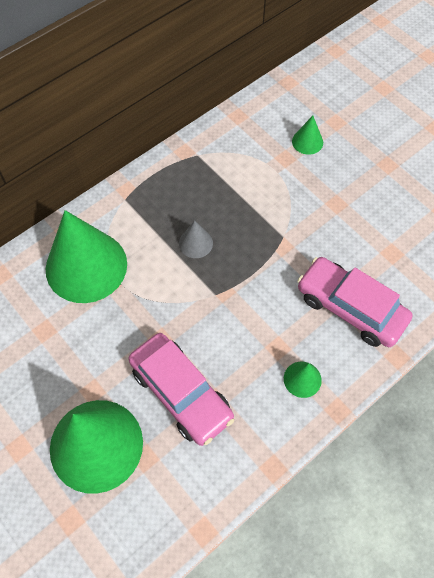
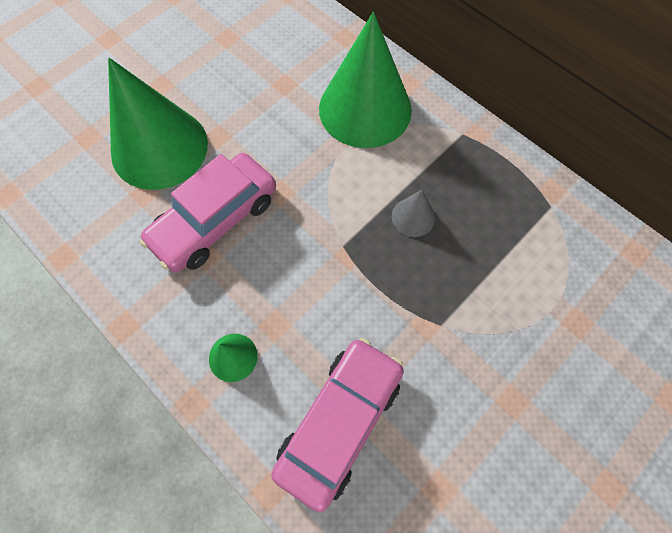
camera: 85 degrees right, 5 degrees up
(307, 142) = (618, 354): green cone -> none

